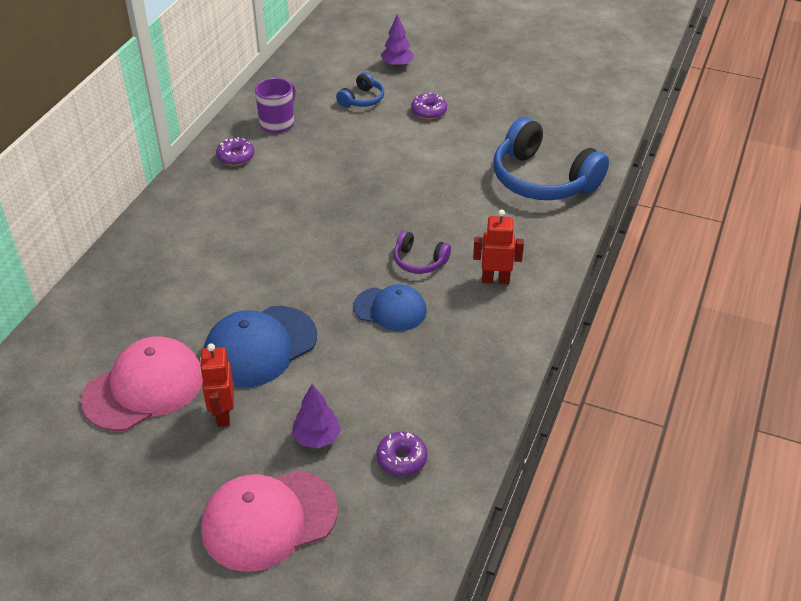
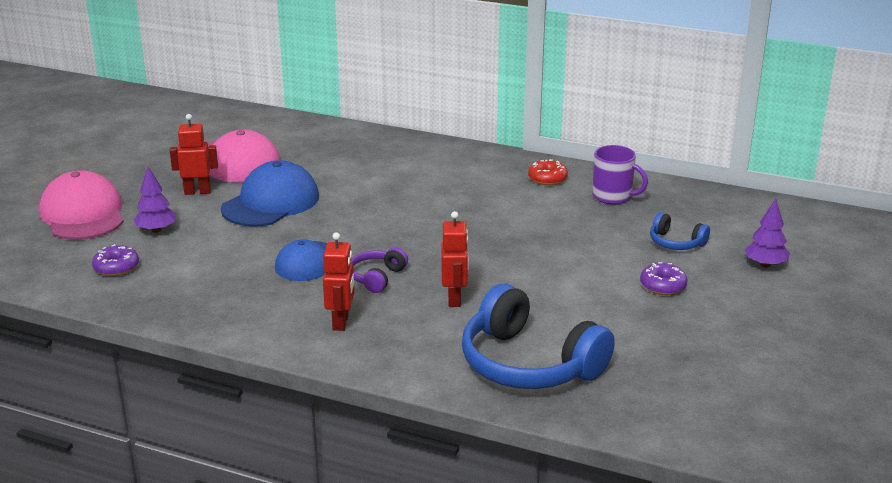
camera: 90 degrees right, 15 degrees down
(235, 157) = (547, 179): purple donut -> red donut
(260, 346) = (271, 202): blue cap -> blue cap turned 75 degrees clockwise
(454, 215) = (454, 299): none -> red robot
(542, 179) = (529, 364): blue headphones -> blue headphones turned 90 degrees counterclockwise

